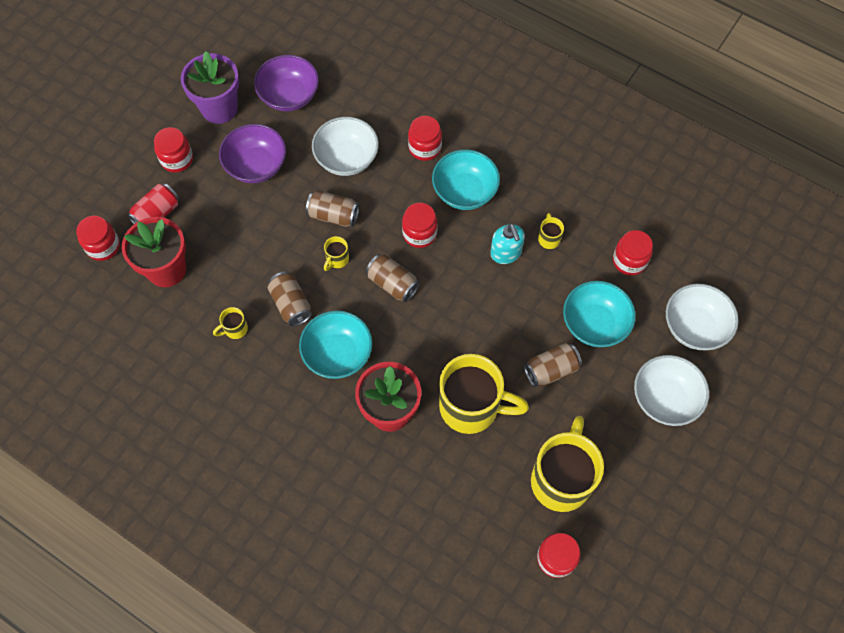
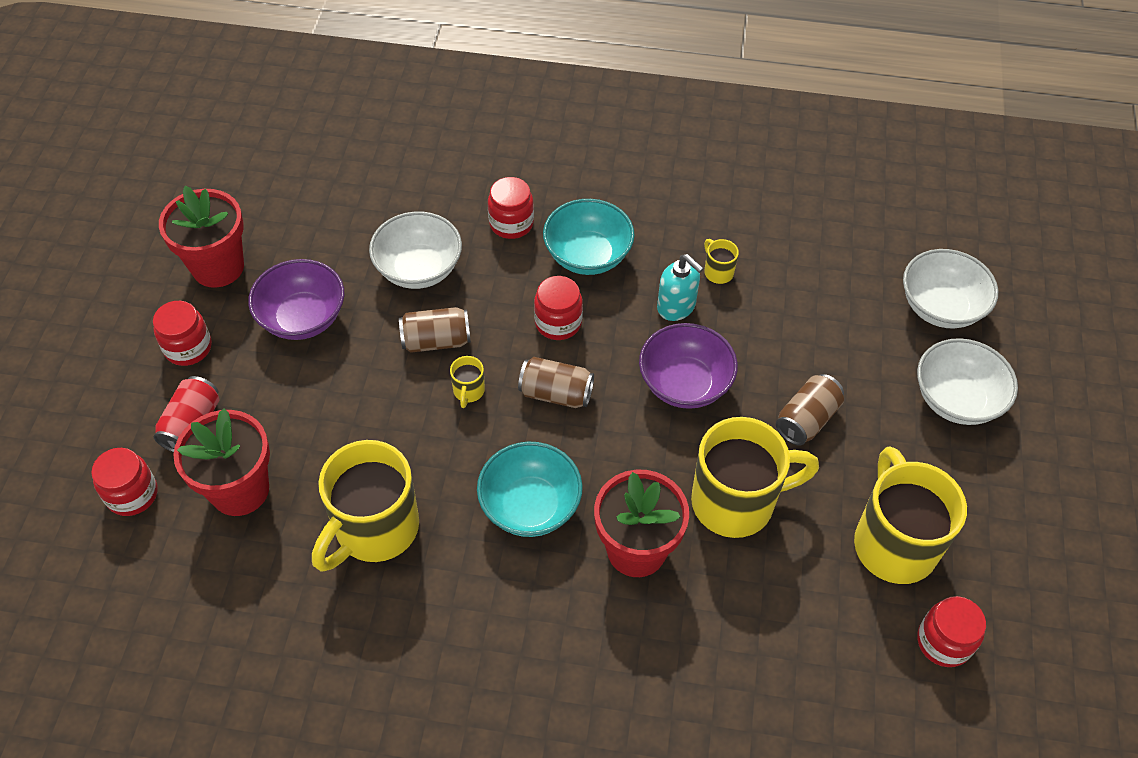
camera: 25 degrees left, 10 degrees down
(219, 108) = (218, 267): purple flower pot -> red flower pot
(235, 329) = (374, 529): yellow mug -> yellow mug, size x2.45
(289, 96) = (306, 222): purple bowl -> purple bowl (684, 384)
(291, 304) = (436, 468): brown can -> none
(594, 324) = (826, 347): turquoise bowl -> none
(629, 261) = (825, 262): red jar -> none

